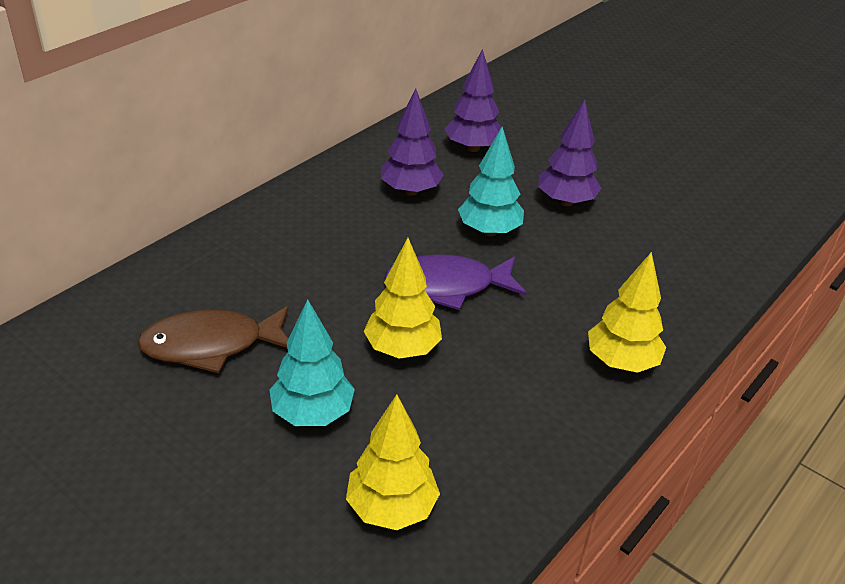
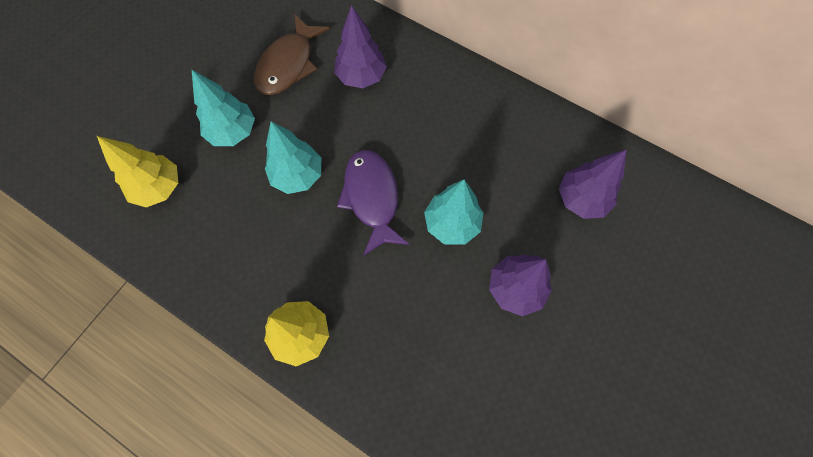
camera: 85 degrees right, 30 degrees up
(211, 345) = (288, 64): brown fish -> brown fish turned 135 degrees counterclockwise
(402, 349) = (297, 176): yellow tree -> turquoise tree
(410, 191) = (494, 156): purple tree -> purple tree (361, 77)

